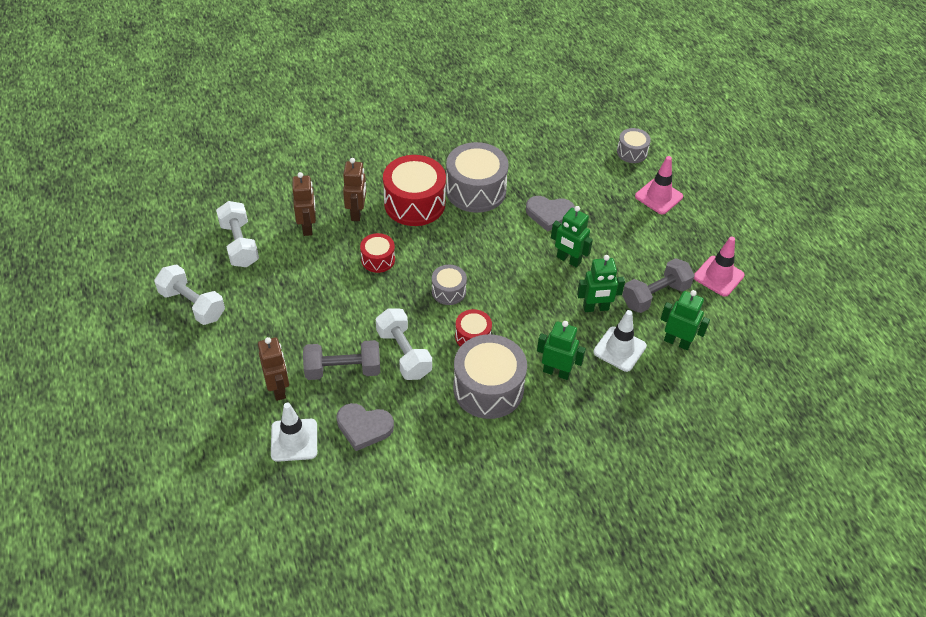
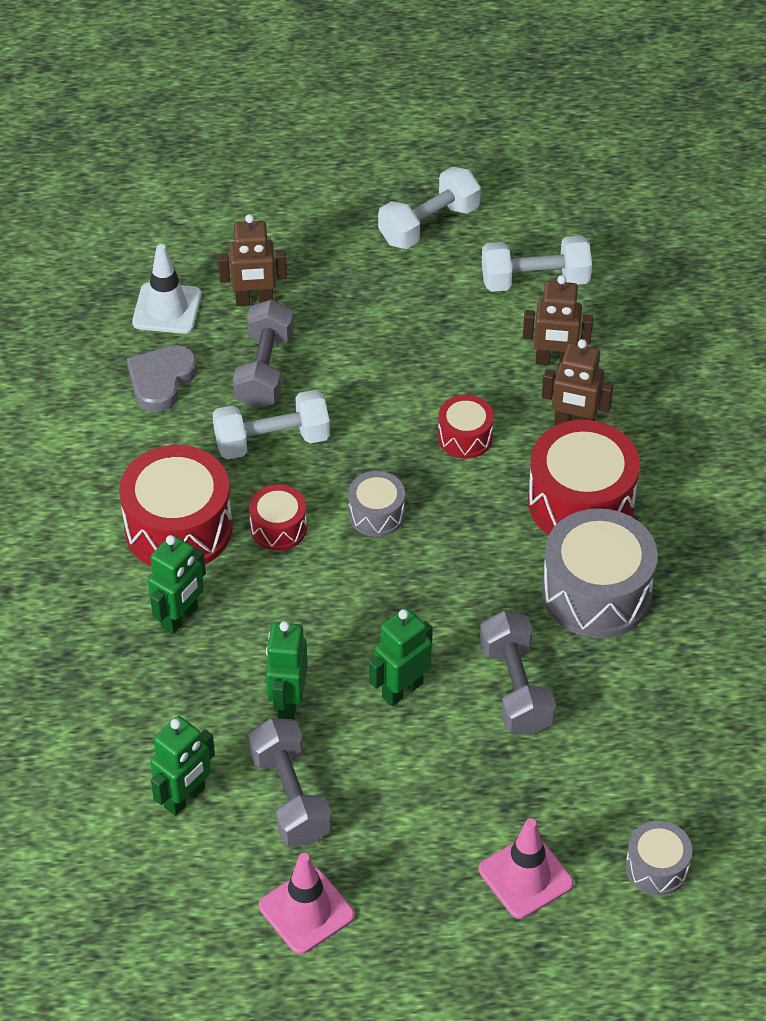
camera: 105 degrees right, 0 degrees up
(488, 388) = (178, 528): grey drum -> red drum
(549, 214) = (515, 688): grey heart -> grey dumbbell
(619, 349) = (196, 712): white traffic cone -> none

